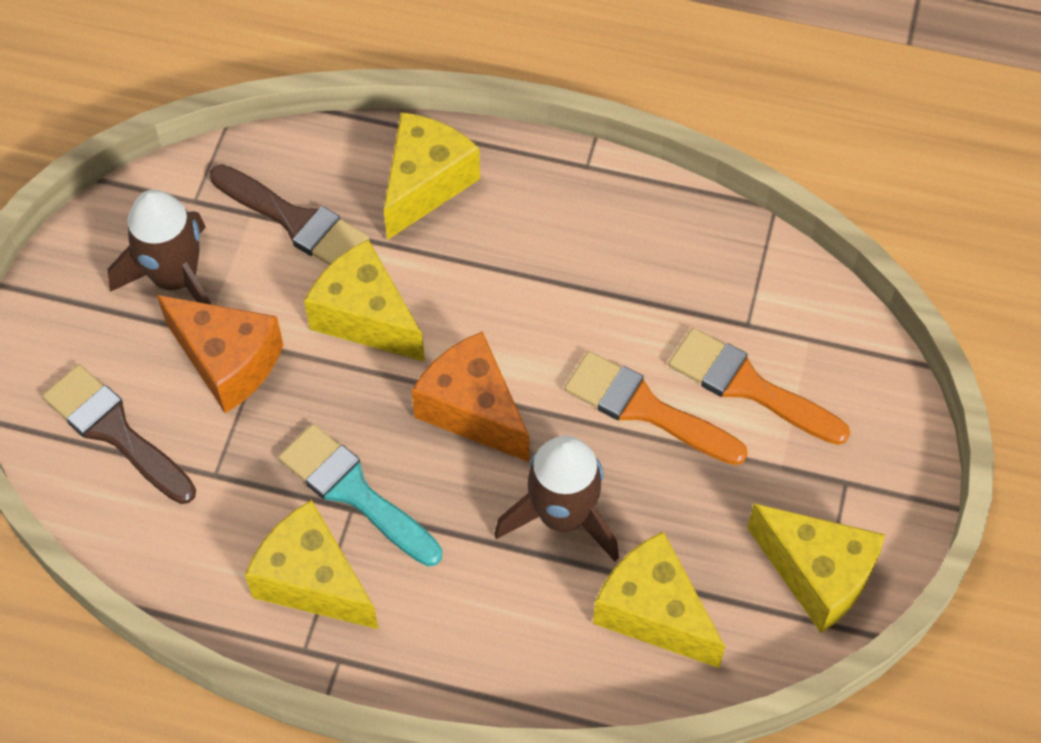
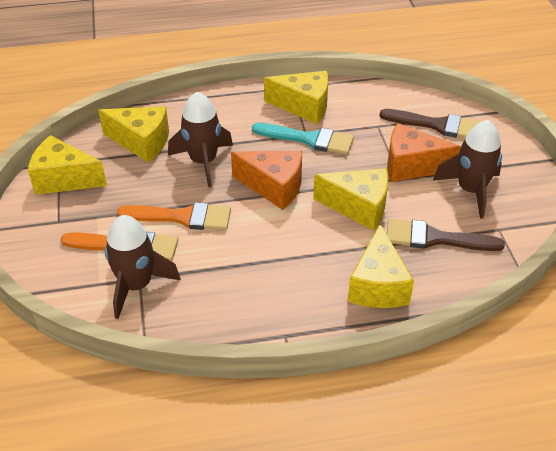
camera: 155 degrees right, 15 degrees down
(755, 313) = (136, 285): none -> brown rocket

